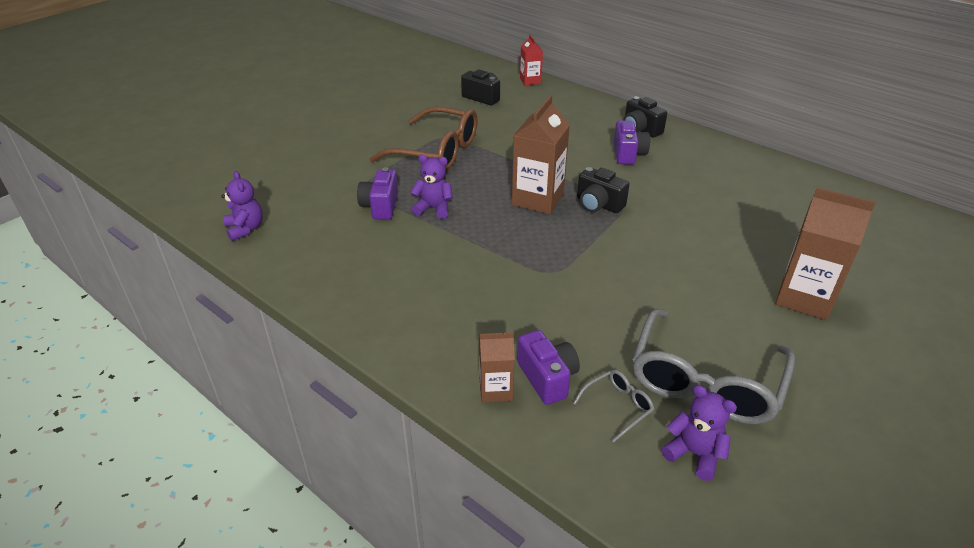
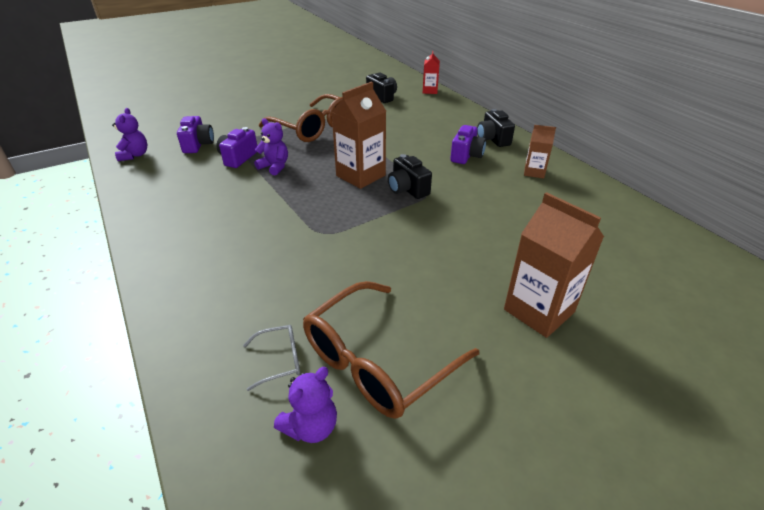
camera: 20 degrees right, 0 degrees up
(496, 389) = (194, 315): brown carton -> brown carton (534, 172)
(547, 378) = (243, 317): purple camera -> purple camera (198, 145)
(694, 454) = (311, 426): purple teddy bear -> purple teddy bear turned 75 degrees clockwise
(705, 381) = (378, 361): grey glasses -> brown glasses

